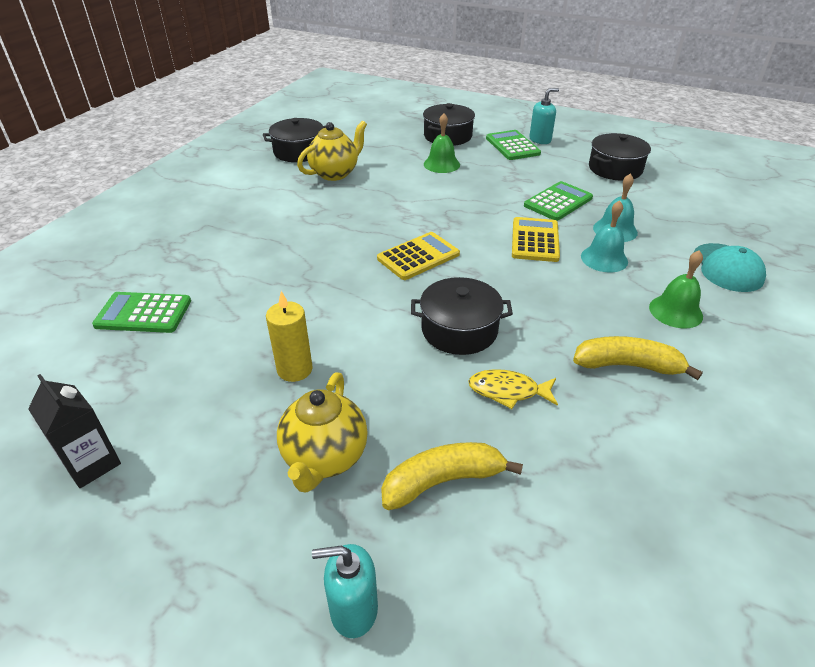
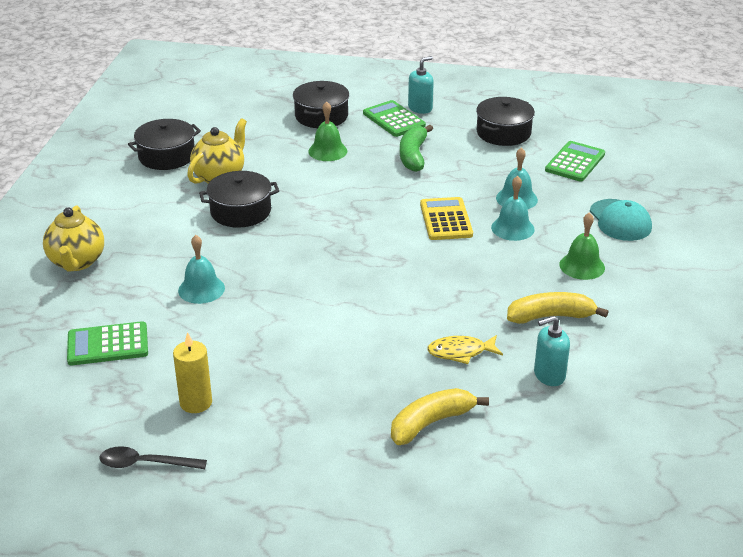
camera: 15 degrees left, 5 degrees down
(92, 464) = (145, 463): black carton -> black spoon
(264, 272) = (201, 289): none -> turquoise bell
(295, 369) = (276, 367): yellow candle -> yellow candle (196, 402)
(325, 458) = (333, 425): yellow teapot -> yellow teapot (77, 262)
(353, 609) = (397, 508): turquoise soap dispenser -> turquoise soap dispenser (549, 375)
(418, 257) = (342, 252): yellow calculator -> none
(459, 330) = (404, 311): black pot -> black pot (240, 211)
(521, 178) = (413, 155): none -> green banana
(558, 202) = (457, 177): green calculator -> green calculator (575, 162)

